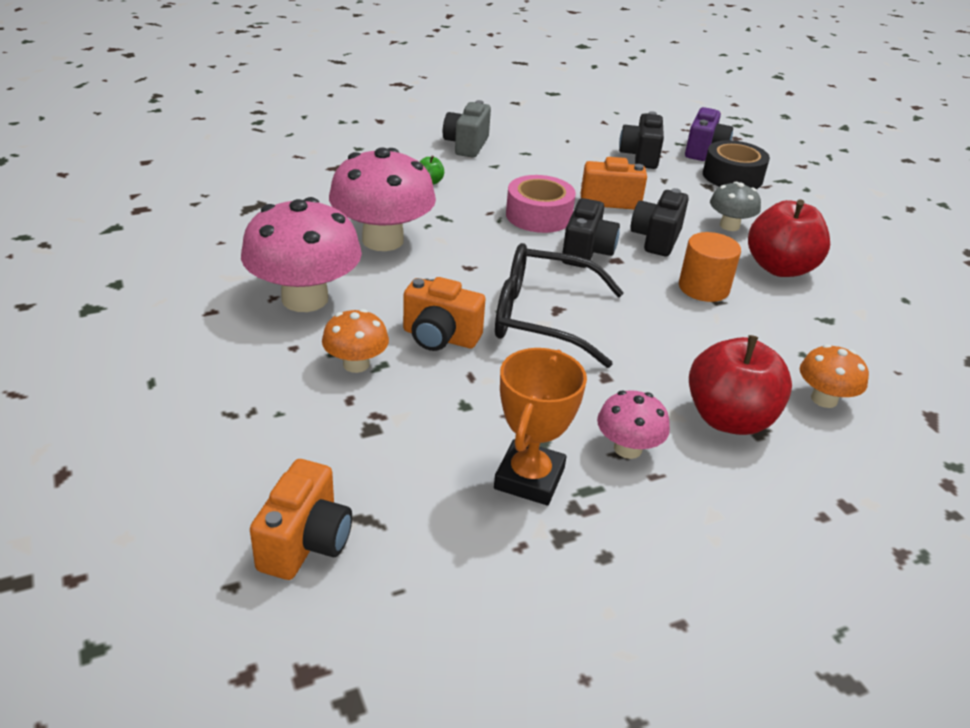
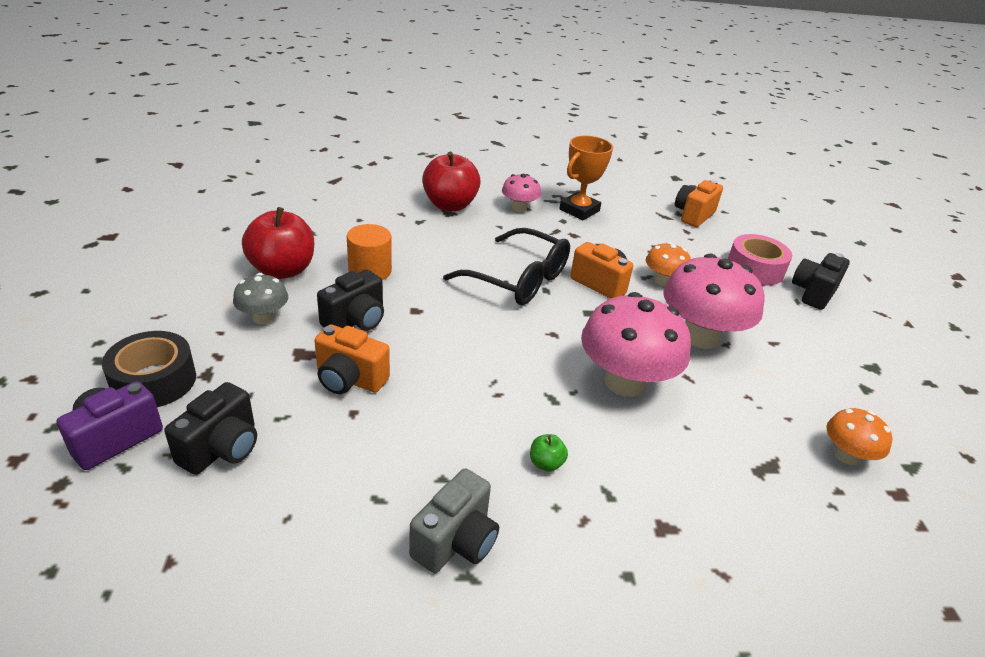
camera: 160 degrees left, 0 degrees up
(538, 216) = (448, 376): pink tape -> pink tape (754, 269)
(586, 252) = (436, 323): black camera -> black camera (813, 293)
(824, 399) = (382, 199): orange mushroom -> orange mushroom (846, 455)

